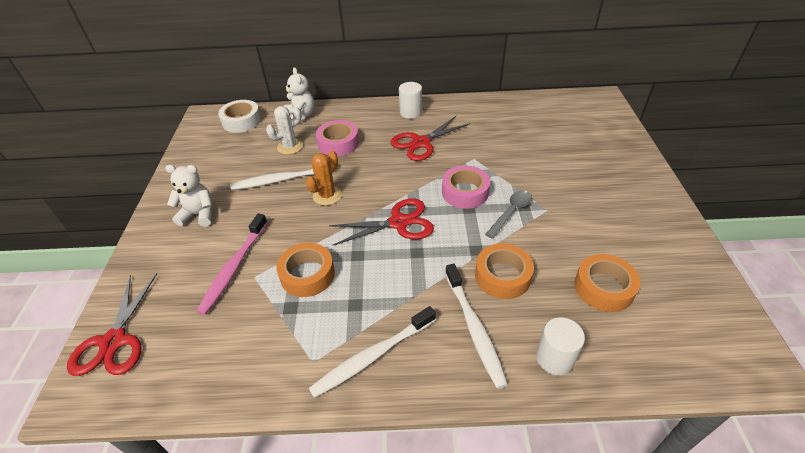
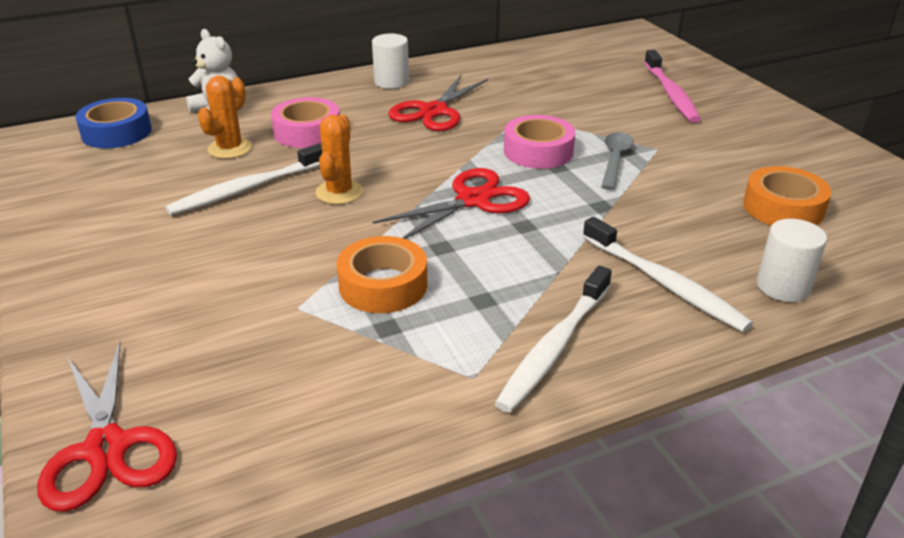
camera: 25 degrees left, 10 degrees down
(199, 214) = (134, 257): white teddy bear -> none
(234, 267) = (254, 304): pink toothbrush -> pink toothbrush (670, 93)
(241, 121) = (116, 132): white tape -> blue tape
(290, 147) = (230, 148): white cactus -> orange cactus
(502, 276) = (656, 224): orange tape -> none

